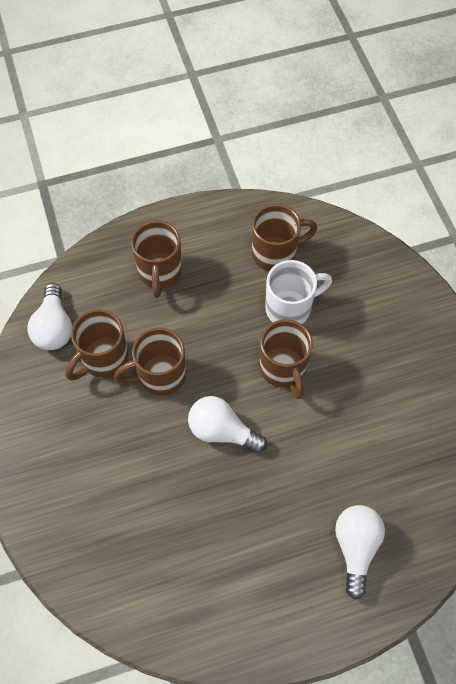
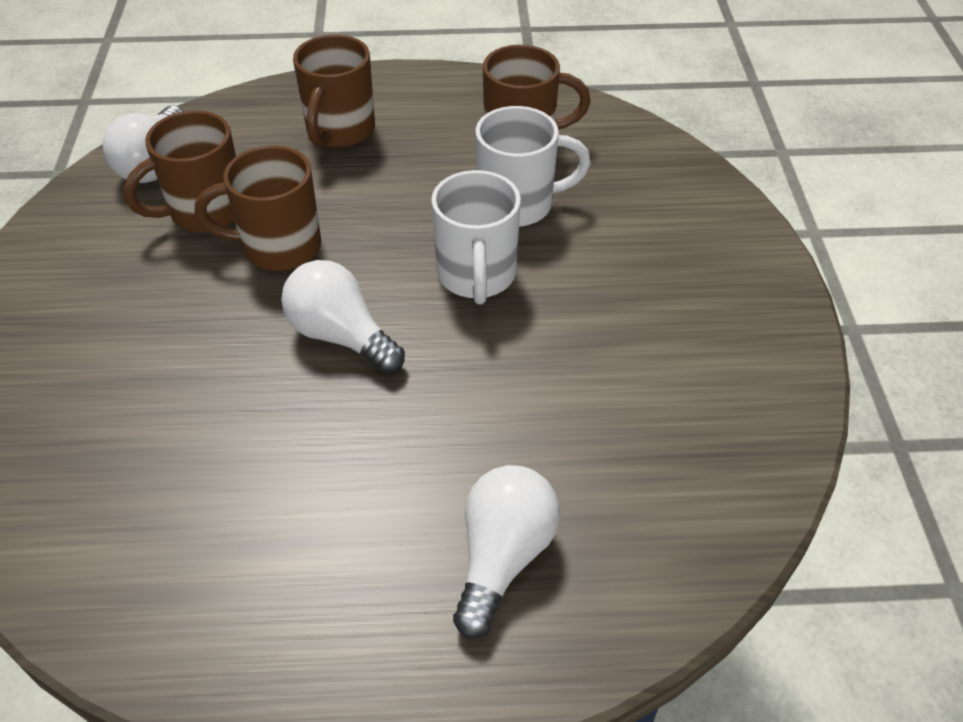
camera: 15 degrees right, 15 degrees down
(283, 369) = (476, 276): brown mug -> white mug

